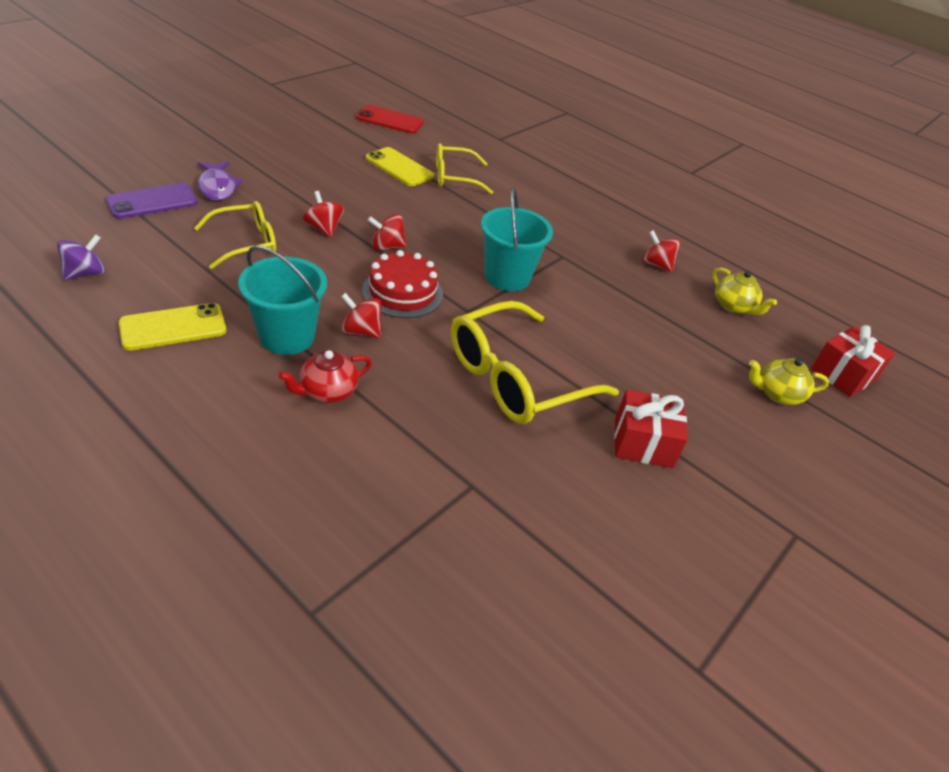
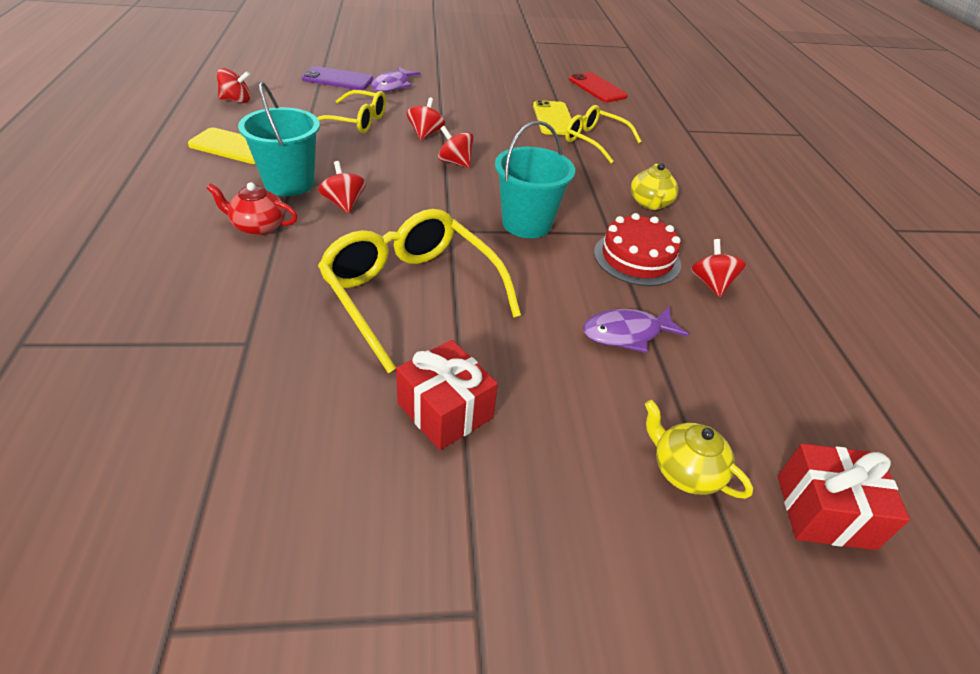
camera: 45 degrees right, 0 degrees up
(85, 273) = (236, 101): purple spinning top -> red spinning top
(402, 292) = (417, 194): red cake -> red cake (637, 258)
(517, 378) = (412, 295): yellow glasses -> yellow glasses turned 45 degrees clockwise
(660, 327) = (627, 333): none -> purple fish
(734, 306) = (758, 363): yellow teapot -> yellow teapot (650, 203)

